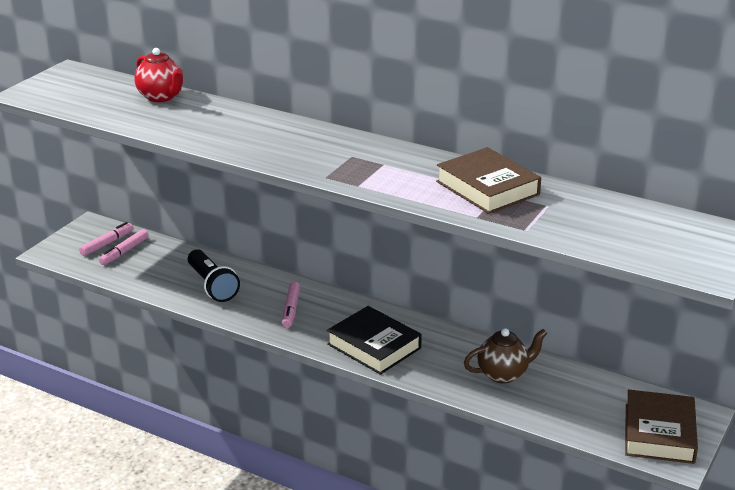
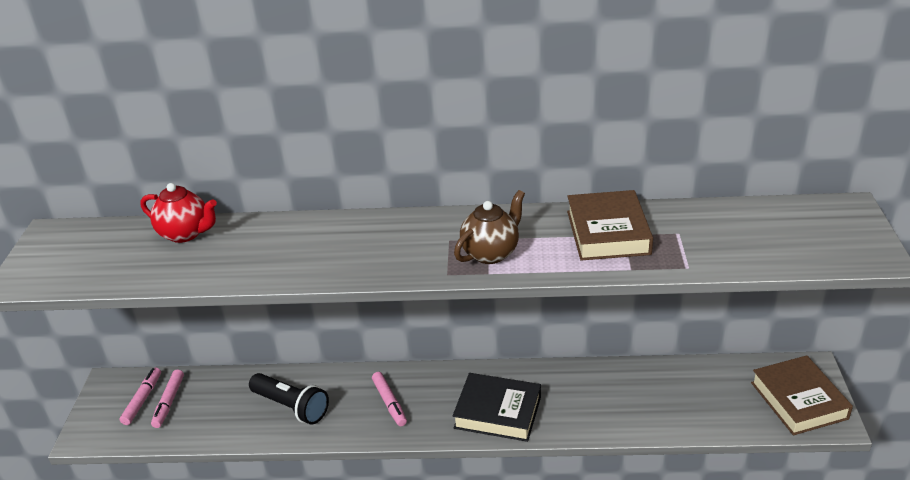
camera: 25 degrees left, 5 degrees up
(487, 188) = (608, 232): brown book -> brown book turned 60 degrees clockwise
(503, 374) = (631, 394): brown teapot -> brown teapot (491, 253)

